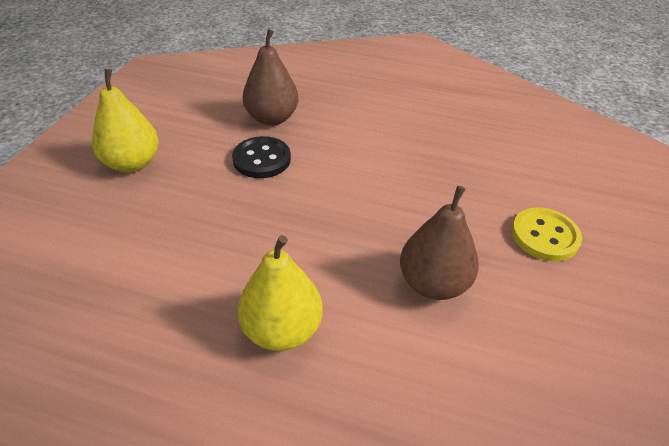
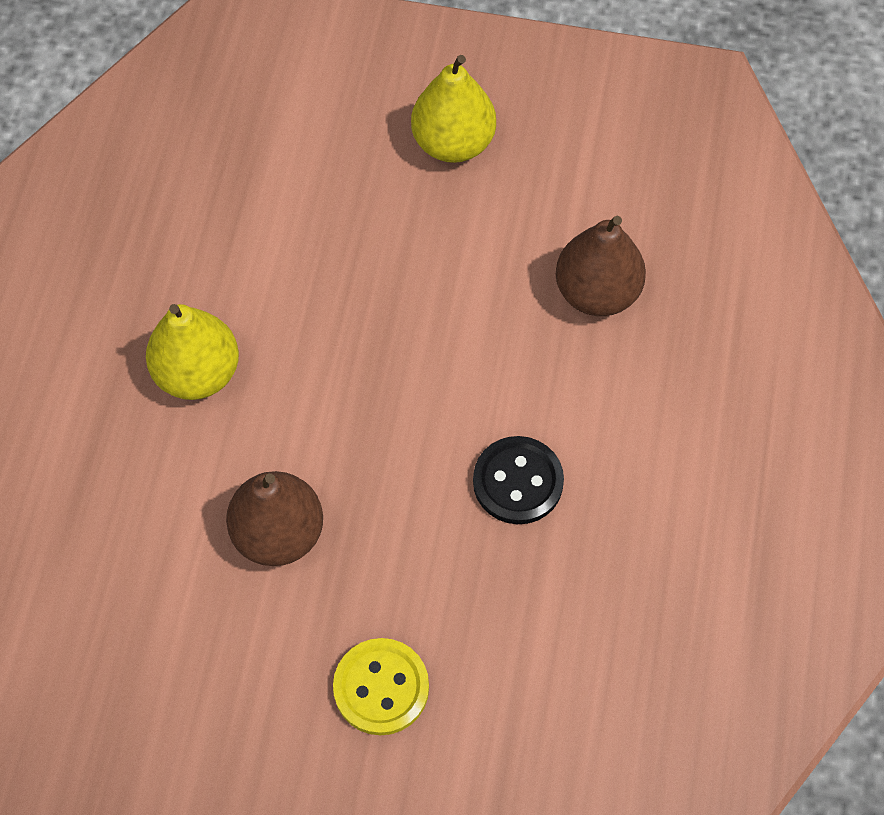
camera: 85 degrees right, 20 degrees up
(262, 159) = (490, 297): black button -> black button (518, 482)

